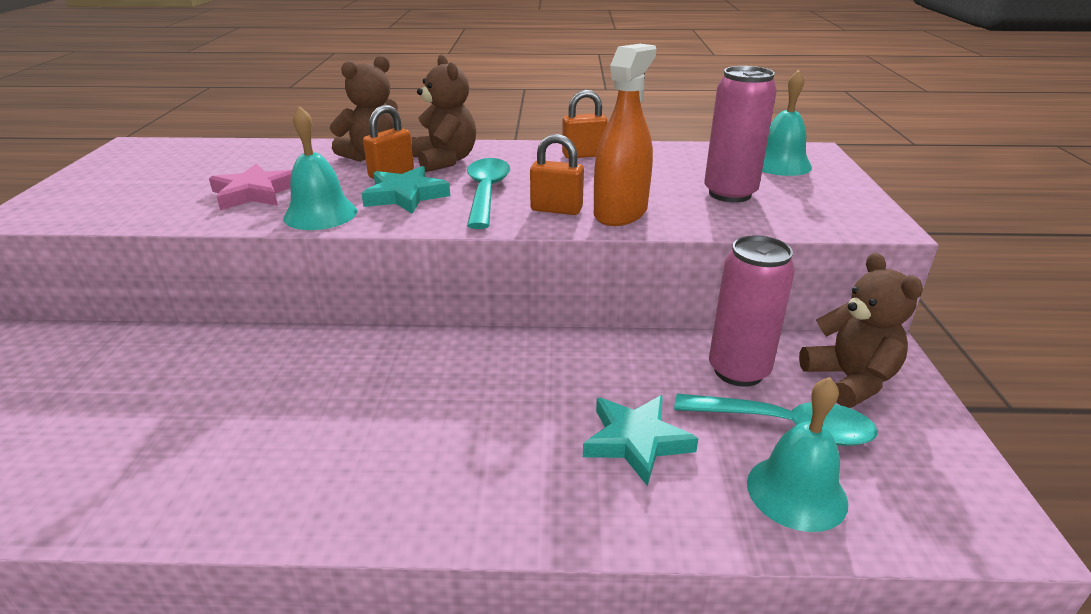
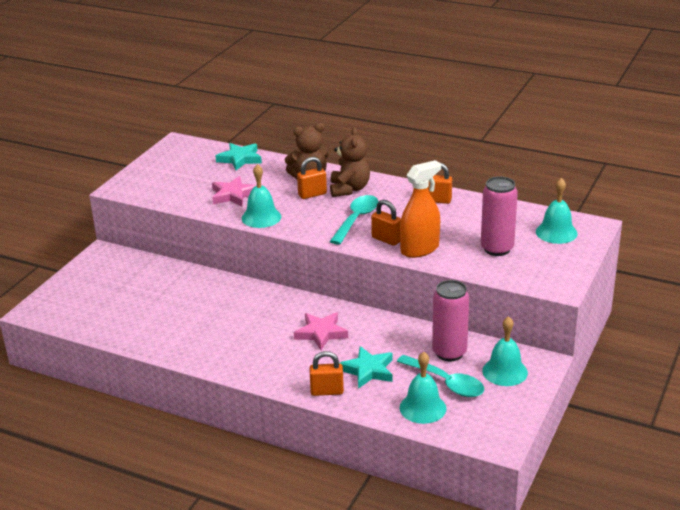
camera: 25 degrees right, 0 degrees up
(405, 196) = (311, 213): turquoise star -> turquoise star (240, 159)
(502, 391) = (321, 333): none -> pink star
(592, 512) = (327, 391): none -> orange padlock
(850, 380) = (505, 371): brown teddy bear -> turquoise bell

